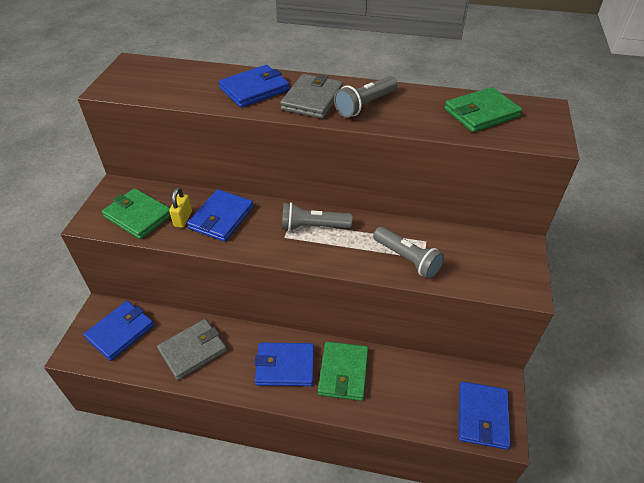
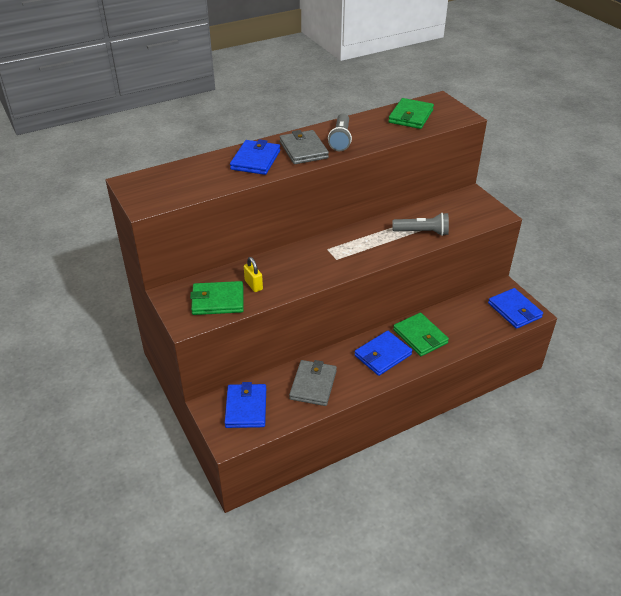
camera: 40 degrees left, 5 degrees down
(221, 218) = (279, 270): blue wallet -> none
(313, 227) = (346, 244): grey flashlight -> none

